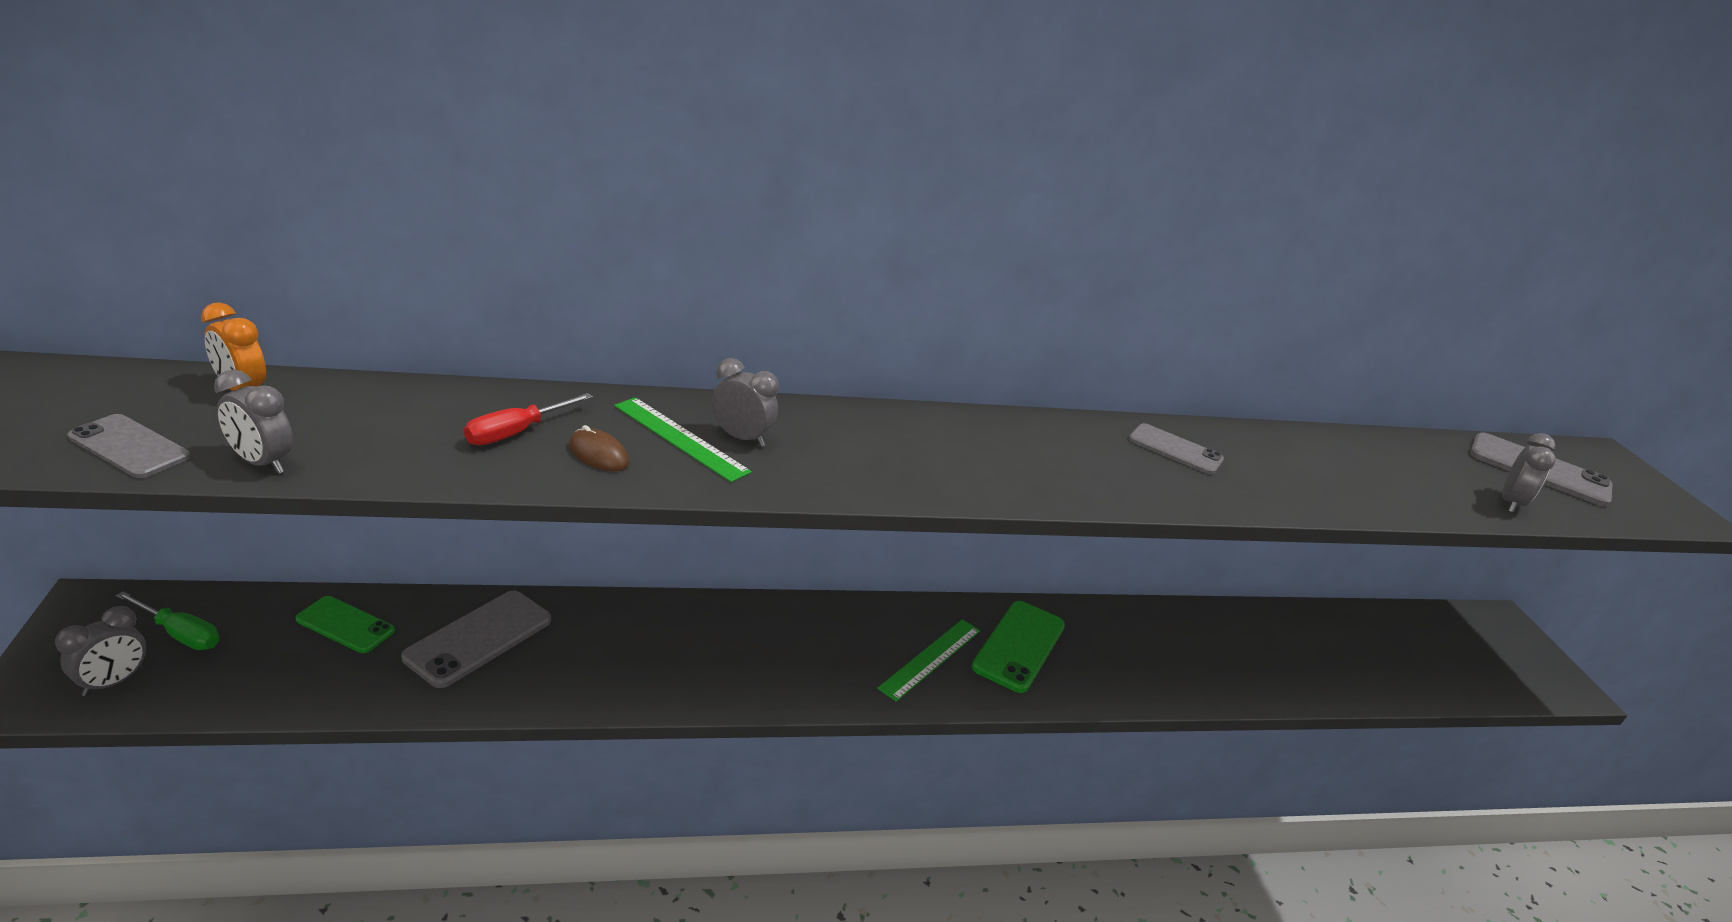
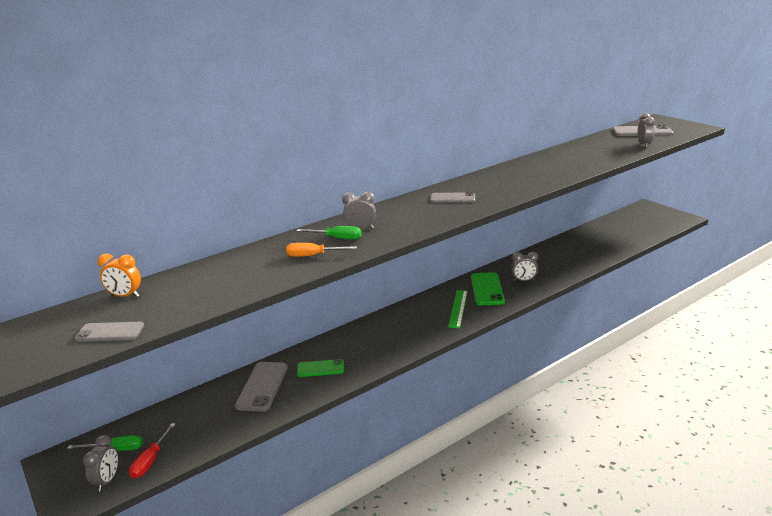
camera: 20 degrees left, 5 degrees down
(261, 463) = (178, 313): grey clock -> grey clock (523, 280)
(345, 625) = (193, 410): green phone -> green phone (320, 368)
(516, 432) = (269, 262): red screwdriver -> red screwdriver (150, 461)
(598, 454) = (313, 256): brown mouse -> orange screwdriver
(680, 438) = (337, 238): green ruler -> green screwdriver
(1175, 449) = (520, 171): grey phone -> grey phone (452, 198)

